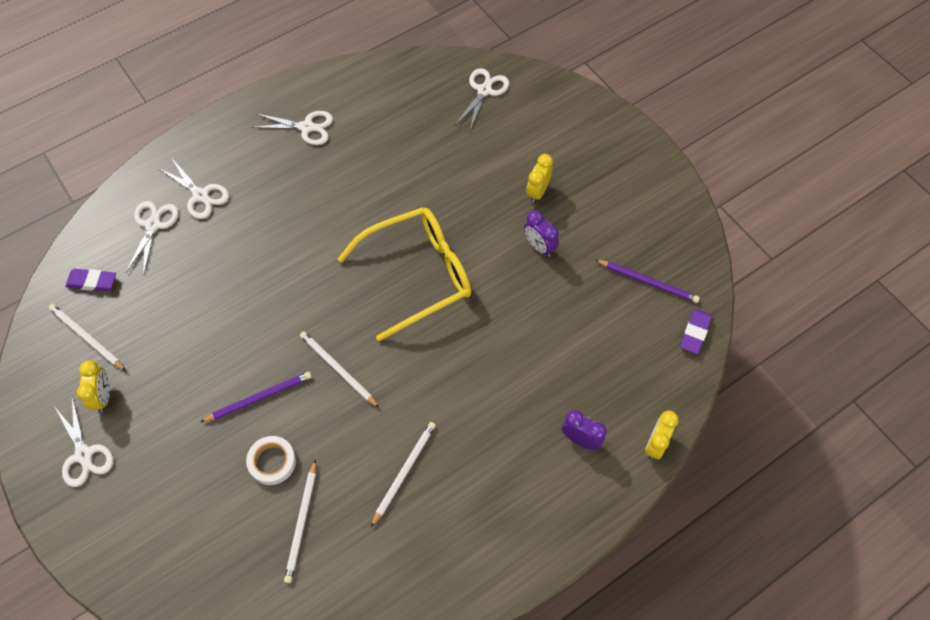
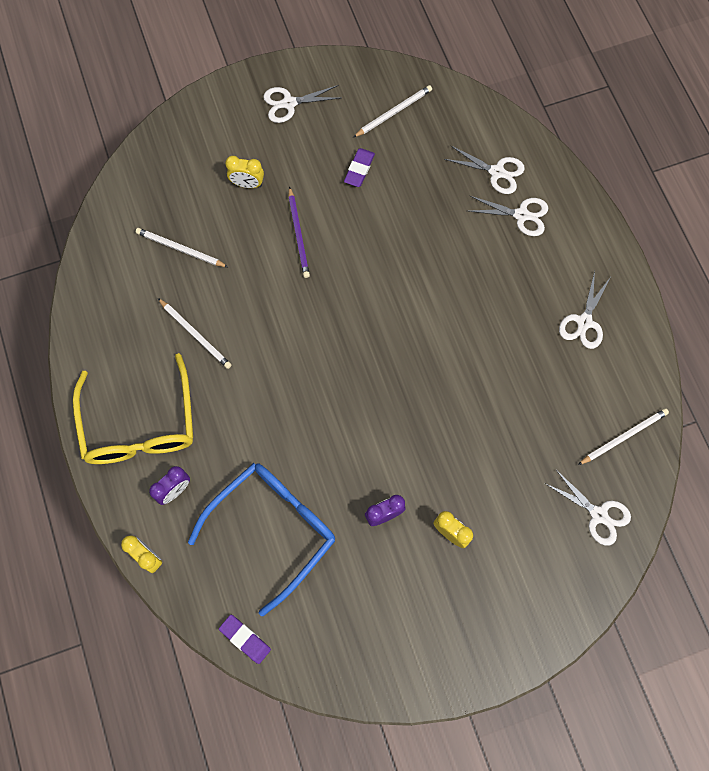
camera: 105 degrees right, 10 degrees up
(92, 282) = (448, 120): purple eraser -> purple eraser (359, 169)
(103, 396) = (335, 120): yellow clock -> yellow clock (247, 184)
(201, 195) = (521, 215): white scissors -> white scissors turned 135 degrees counterclockwise
(272, 462) = (238, 235): white tape -> none
(338, 369) = (306, 301): white pencil -> white pencil (624, 436)
(417, 275) = (383, 389): yellow glasses -> yellow glasses (139, 423)
(587, 337) = (272, 529): none -> blue glasses
(648, 282) = (314, 612): purple pencil -> none

